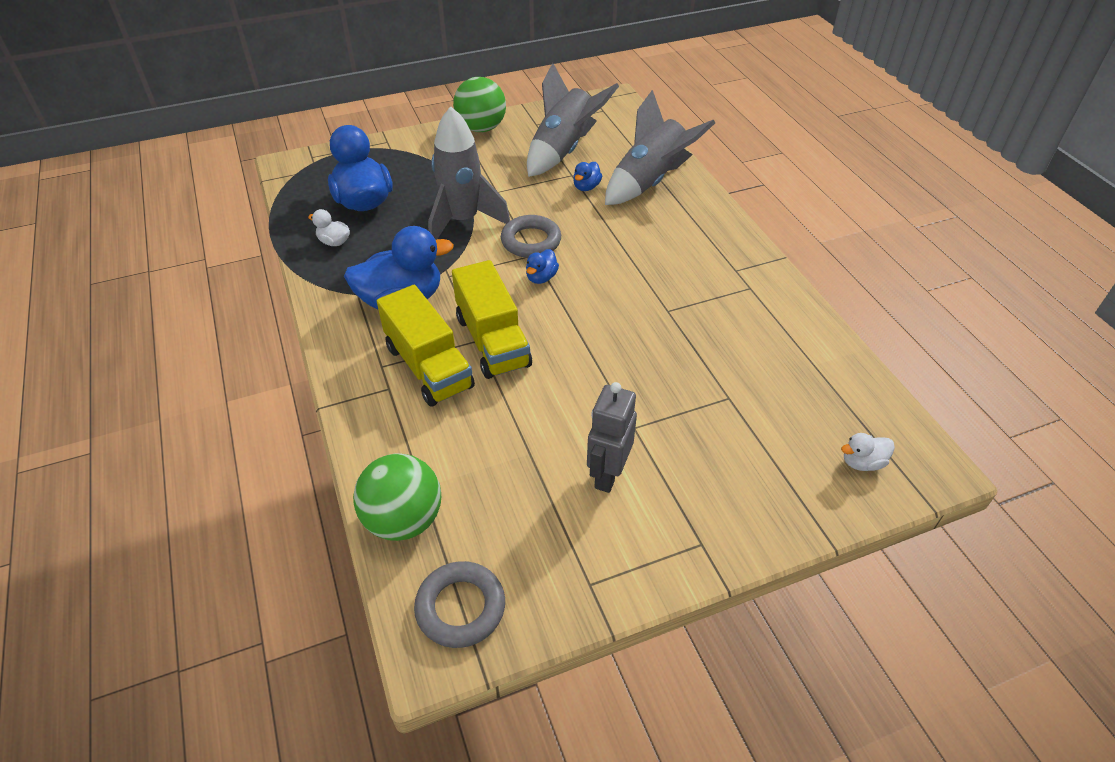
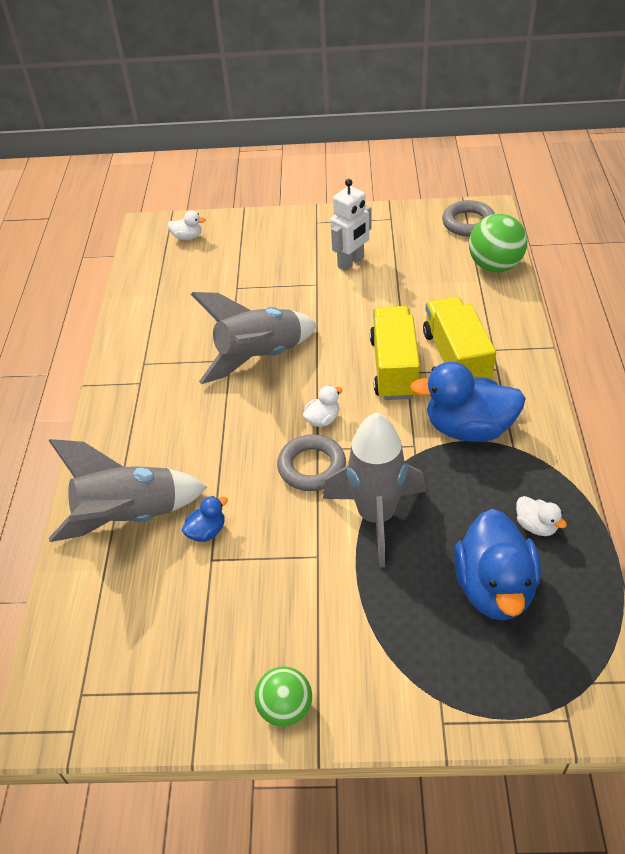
camera: 155 degrees left, 0 degrees up
(481, 128) = (285, 708): green ball -> green ball, size x0.66
(541, 277) = (322, 419): blue duck -> white duck
(564, 151) = (194, 611): grey rocket -> grey rocket (259, 357)
(607, 474) = (351, 262): grey robot -> white robot

